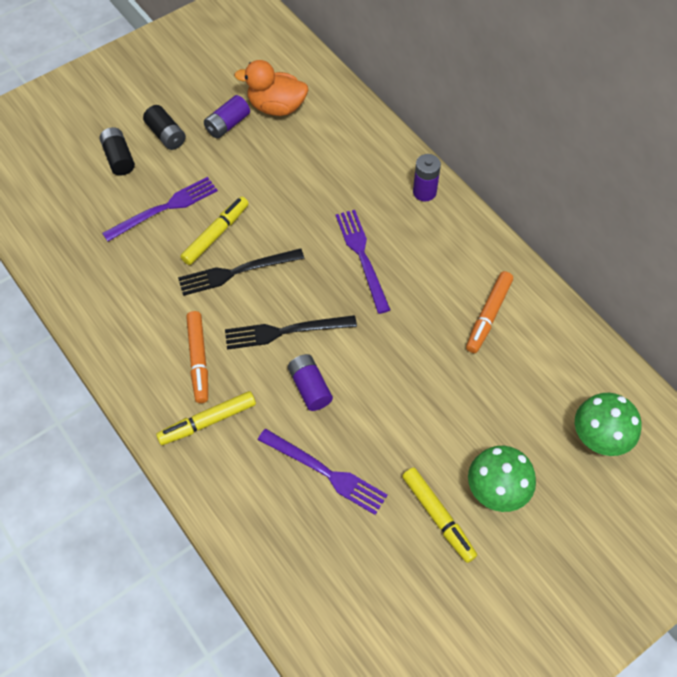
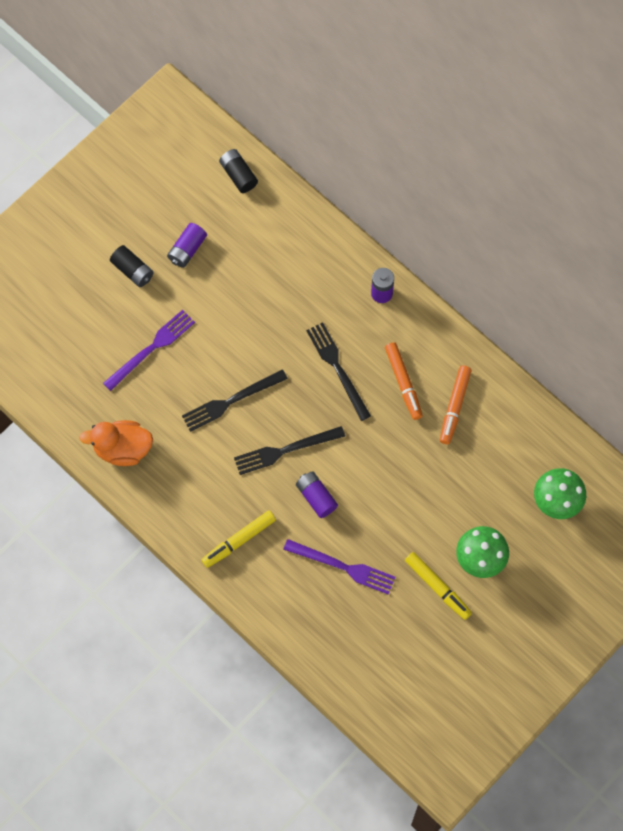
camera: 10 degrees left, 10 degrees up
(119, 158) = (95, 303): black battery -> black battery (238, 175)
(198, 359) = (218, 488): orange marker -> orange marker (403, 383)
(215, 235) = (204, 367): yellow marker -> none
(276, 107) = (228, 222): orange duck -> orange duck (122, 449)
(362, 257) = (337, 368): purple fork -> black fork

